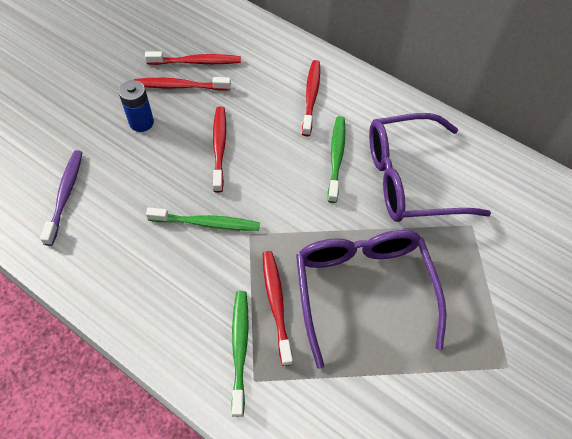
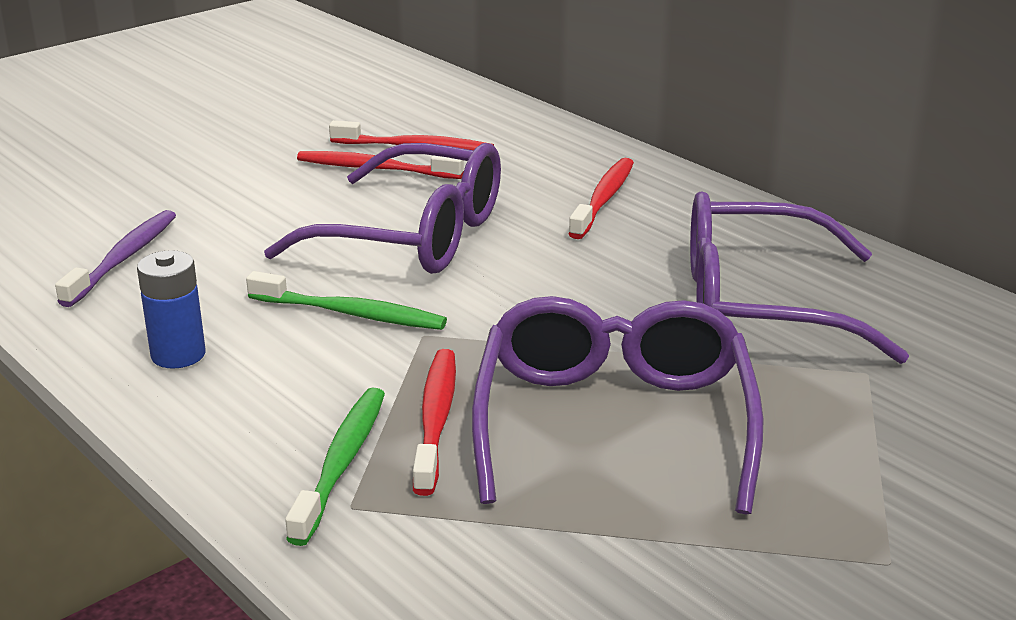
camera: 15 degrees right, 30 degrees down
(141, 122) = (291, 198): blue battery -> blue battery (178, 355)
(219, 147) = (413, 236): red toothbrush -> purple glasses
(336, 157) = (623, 267): green toothbrush -> none

